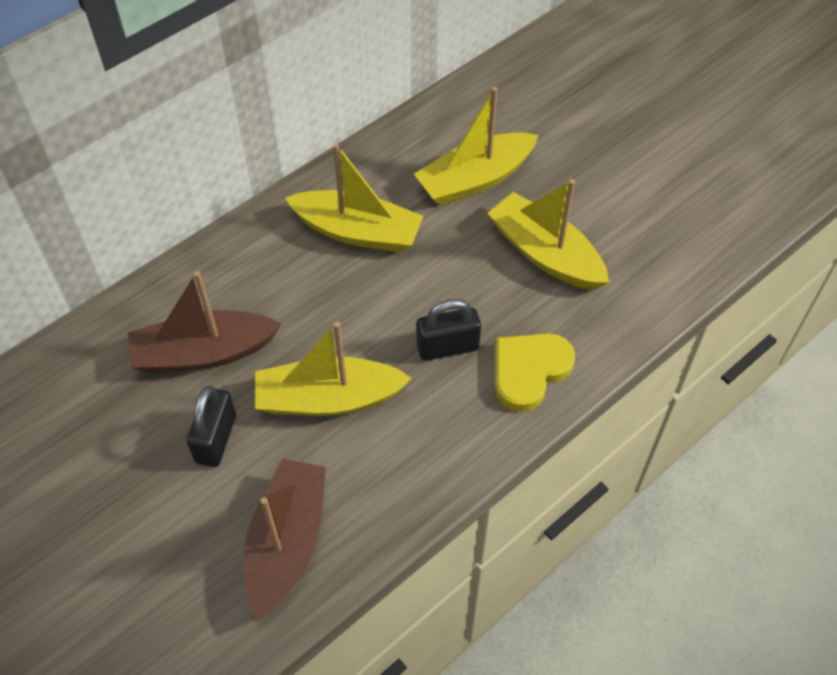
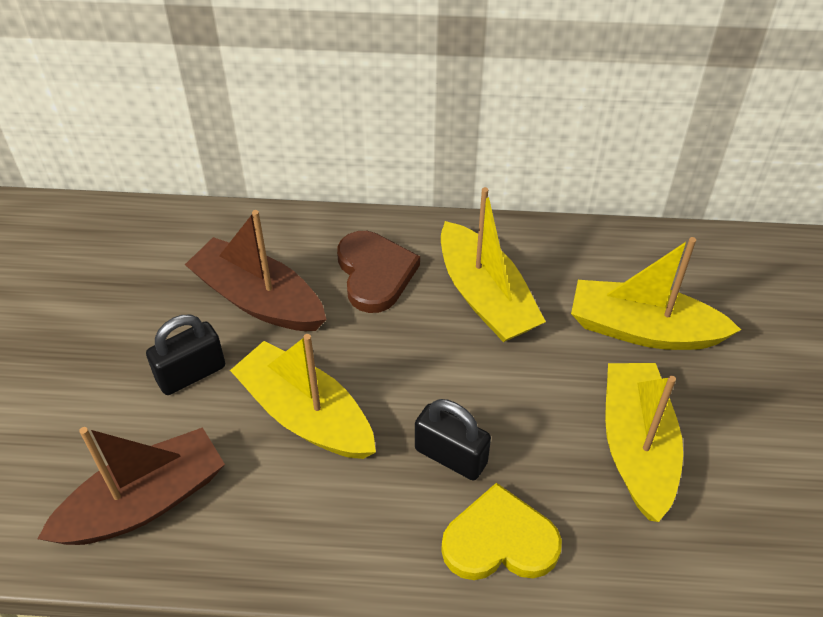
camera: 45 degrees right, 5 degrees down
(266, 272) = (375, 273): none -> brown heart

